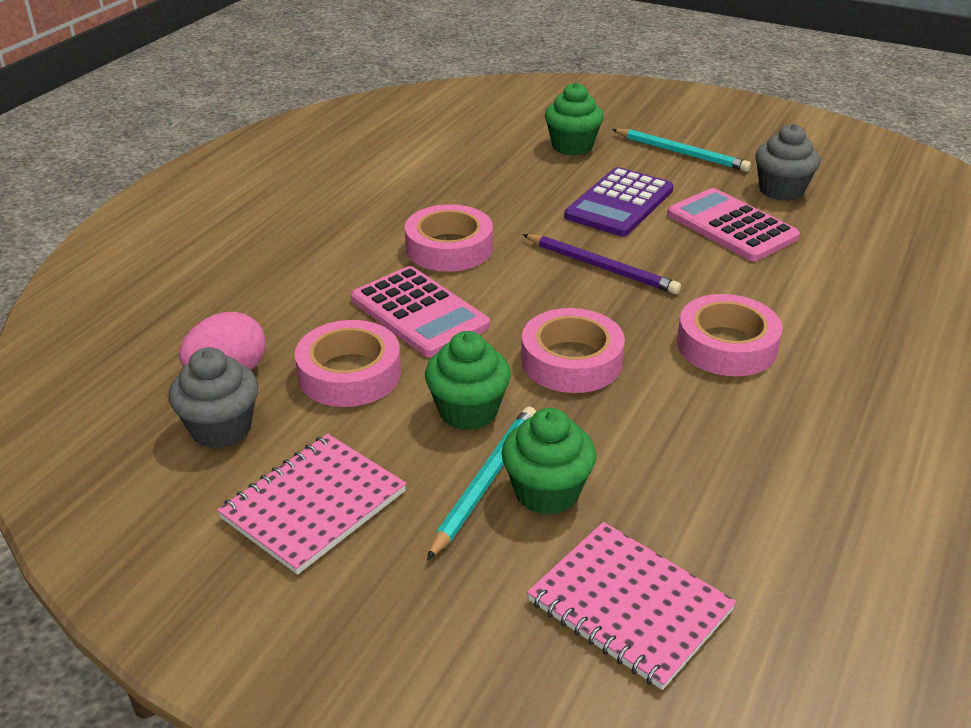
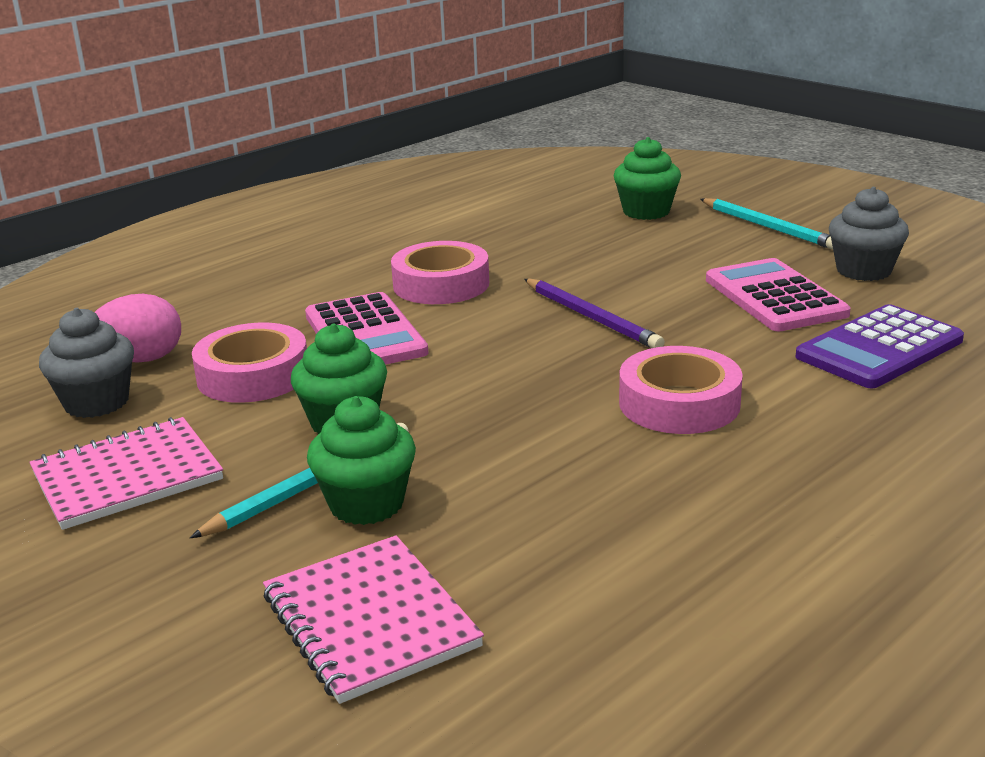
camera: 20 degrees right, 10 degrees down
(571, 361) = (490, 394): pink tape -> none
(619, 203) = (658, 265): purple calculator -> purple calculator (879, 348)

